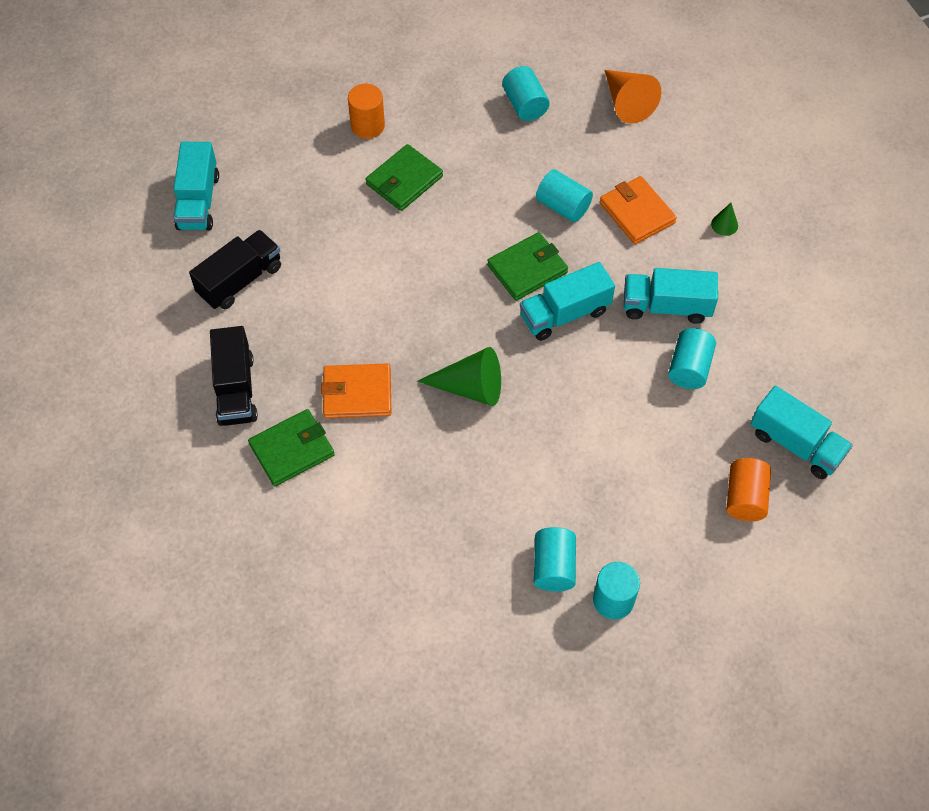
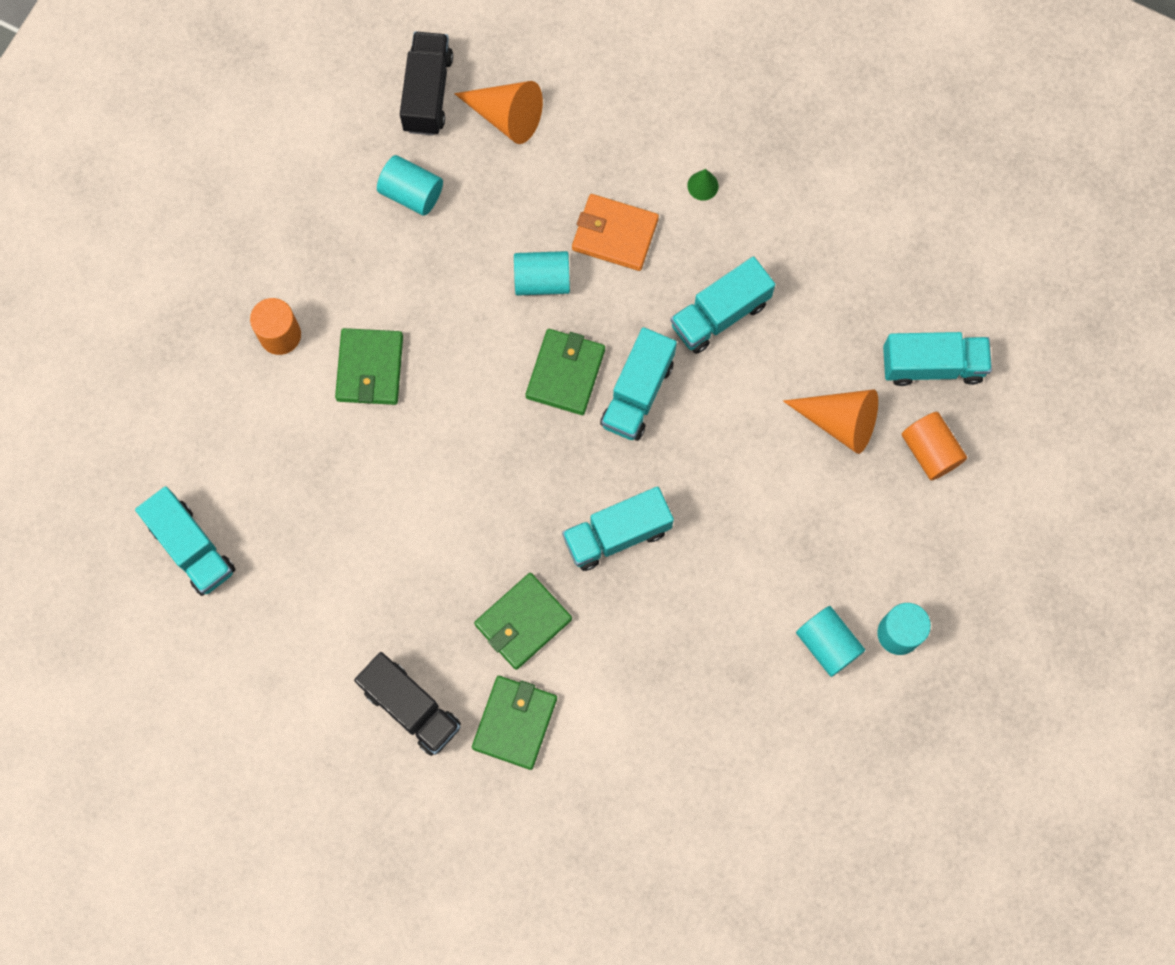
camera: 40 degrees left, 15 degrees up
(240, 280) = (312, 597): black truck -> black truck (427, 93)
(357, 393) = (523, 622): orange wallet -> green wallet
(470, 387) = (617, 534): green cone -> turquoise truck
(689, 368) = (788, 361): turquoise cylinder -> none
(693, 431) = (840, 421): none -> orange cone

